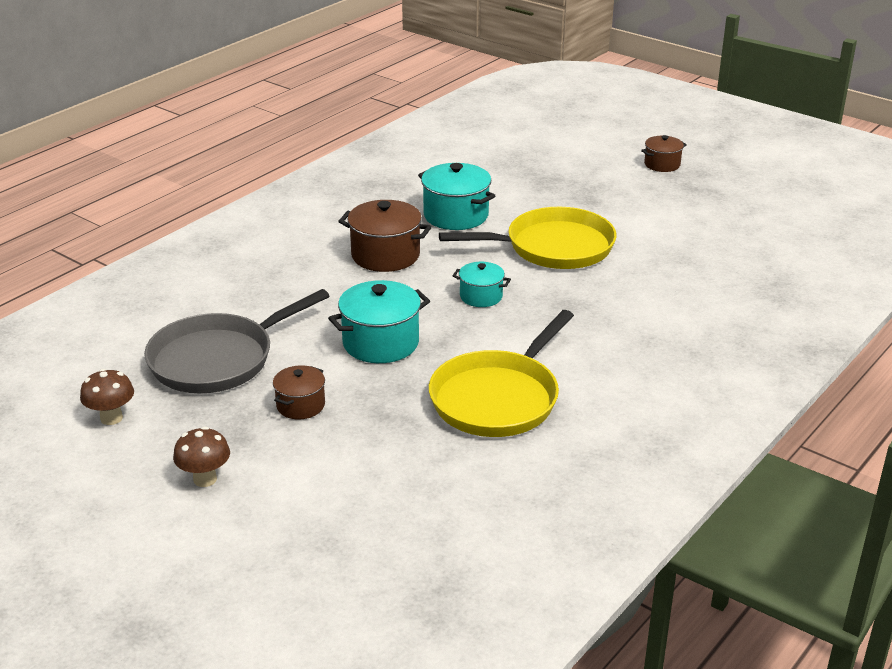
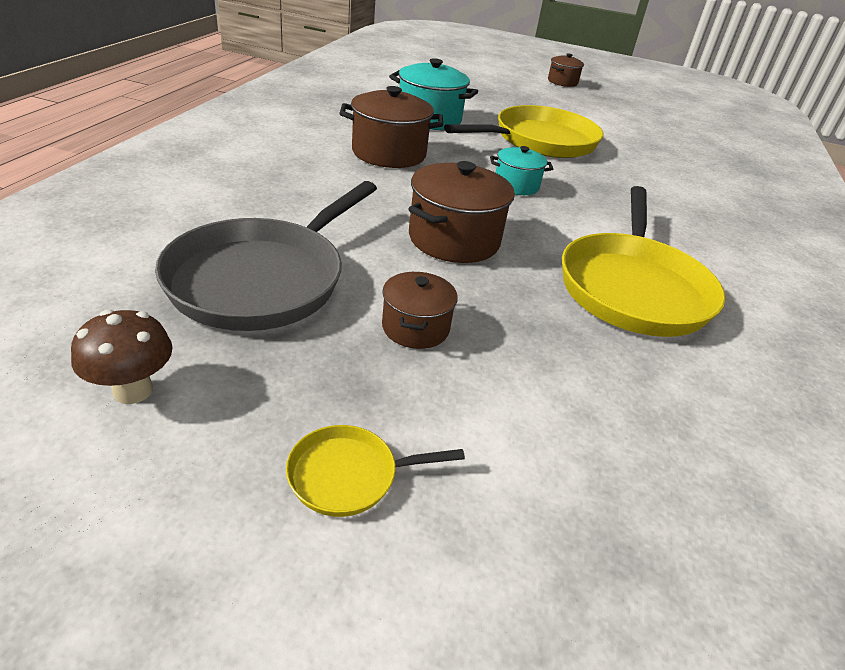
camera: 25 degrees left, 5 degrees up
(205, 479) = (349, 475): brown mushroom -> yellow pan
(381, 343) = (454, 239): turquoise pot -> brown pot

